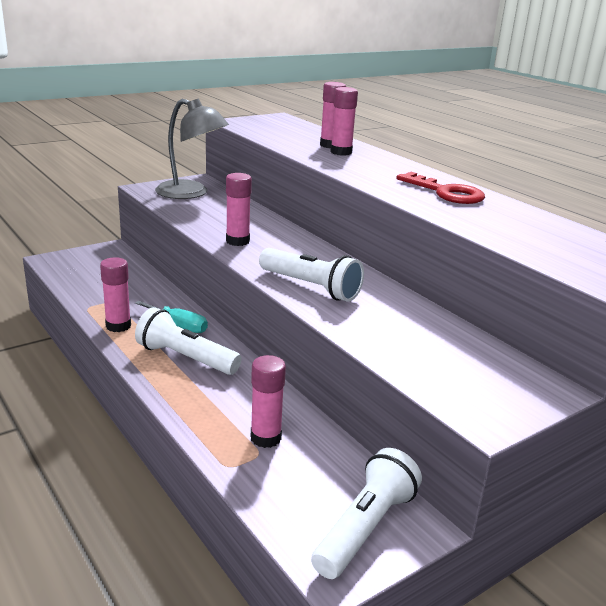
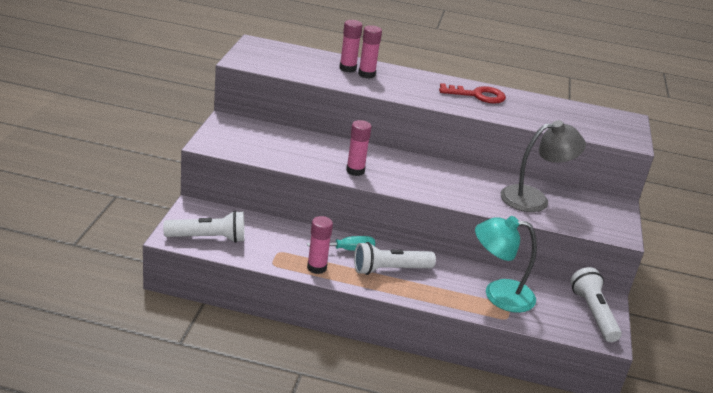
camera: 45 degrees left, 5 degrees up
(191, 193) = (248, 137): grey lamp -> grey lamp (534, 198)
(266, 438) = (498, 294): pink glue stick -> turquoise lamp
(311, 287) = (449, 190): white flashlight -> white flashlight (208, 238)

